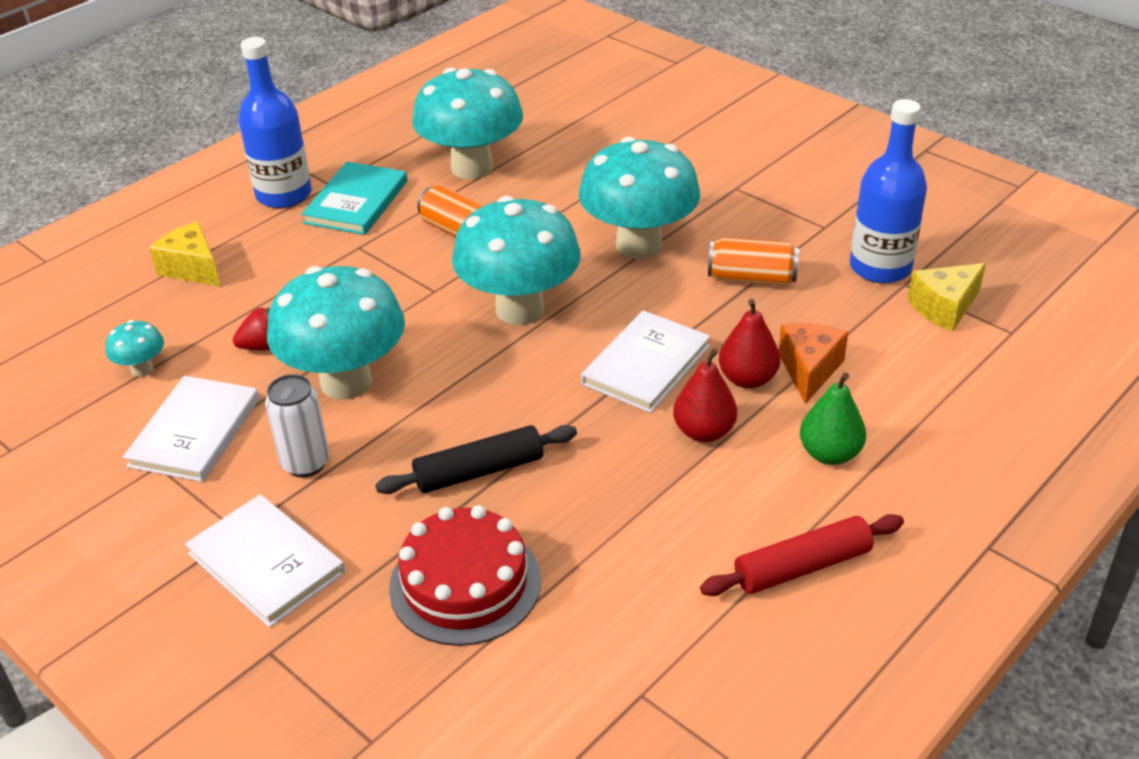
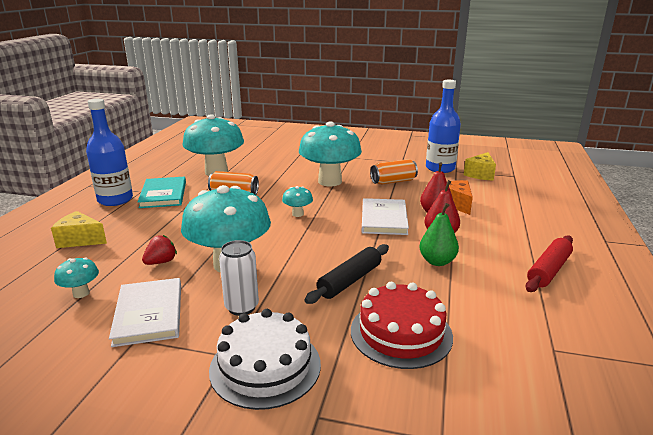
camera: 30 degrees left, 15 degrees down
(266, 563) = (265, 366): white book -> white cake
(519, 309) = (297, 214): turquoise mushroom -> turquoise mushroom, size x0.43
(829, 454) = (503, 228): green pear -> green pear (437, 261)

